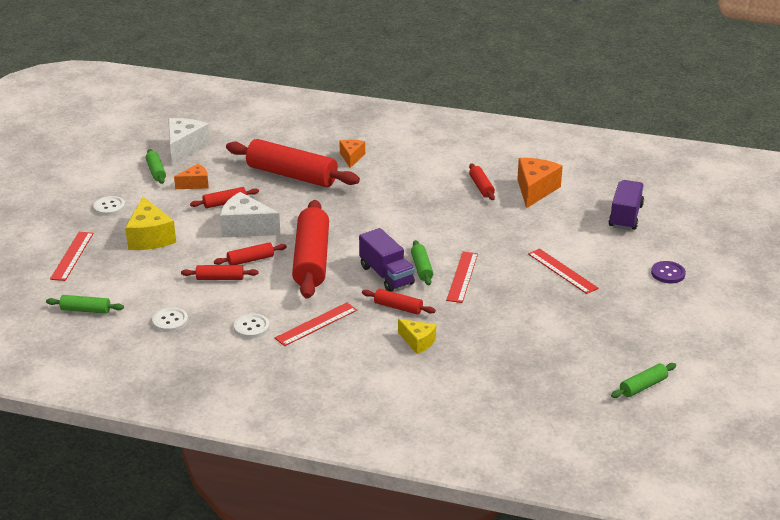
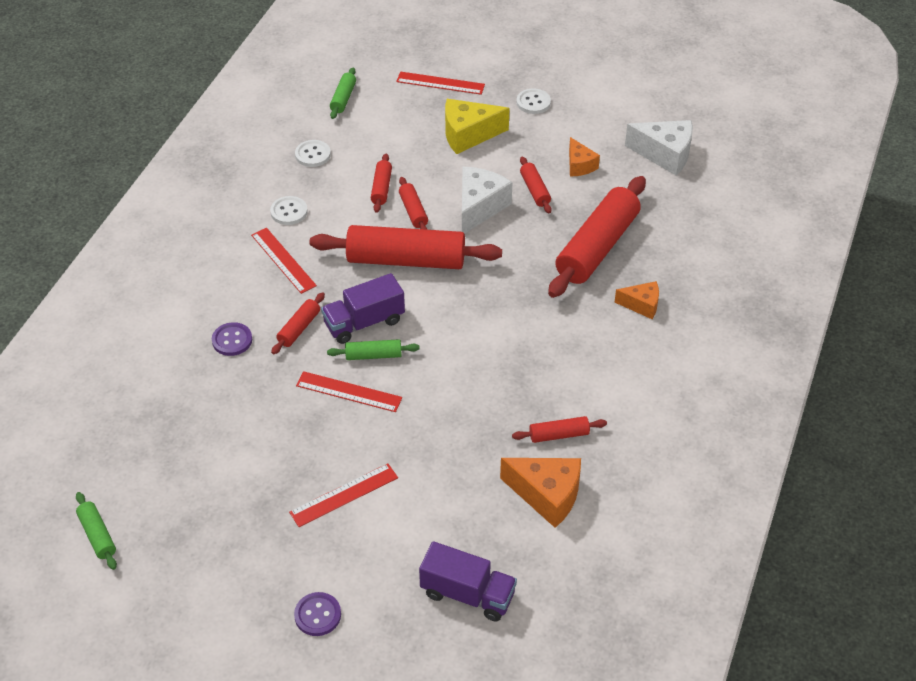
camera: 95 degrees right, 15 degrees up
(156, 171) = (609, 134): green rolling pin -> none
(418, 342) = (232, 340): yellow cheese -> purple button

